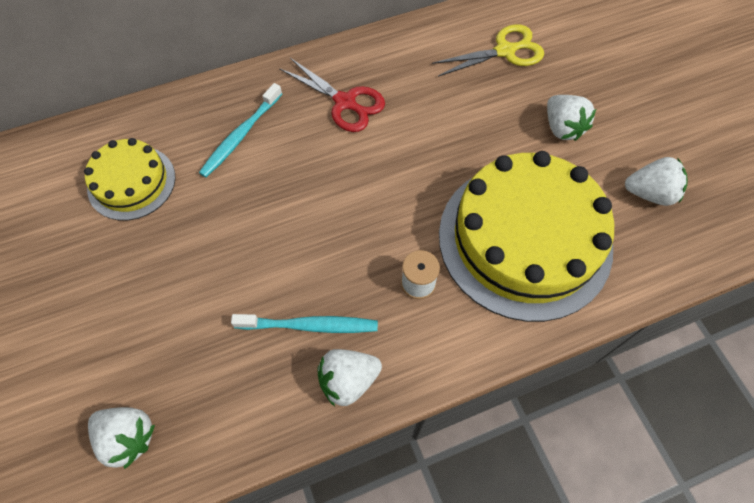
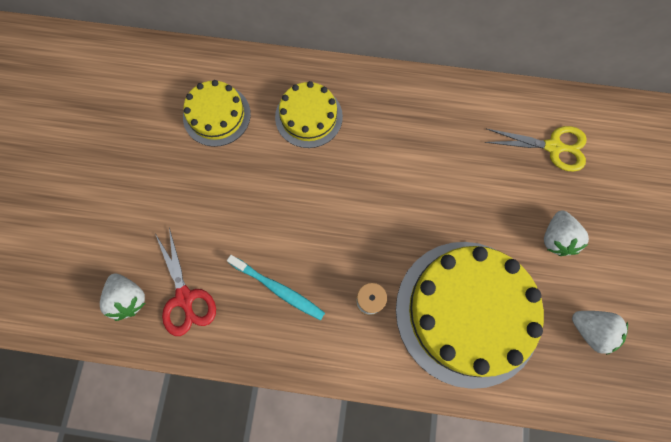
camera: 30 degrees right, 10 degrees up
(240, 136) = (308, 117): turquoise toothbrush -> yellow cake
(345, 102) = (400, 128): red scissors -> red scissors (185, 298)
(348, 380) = (282, 343): white strawberry -> none

